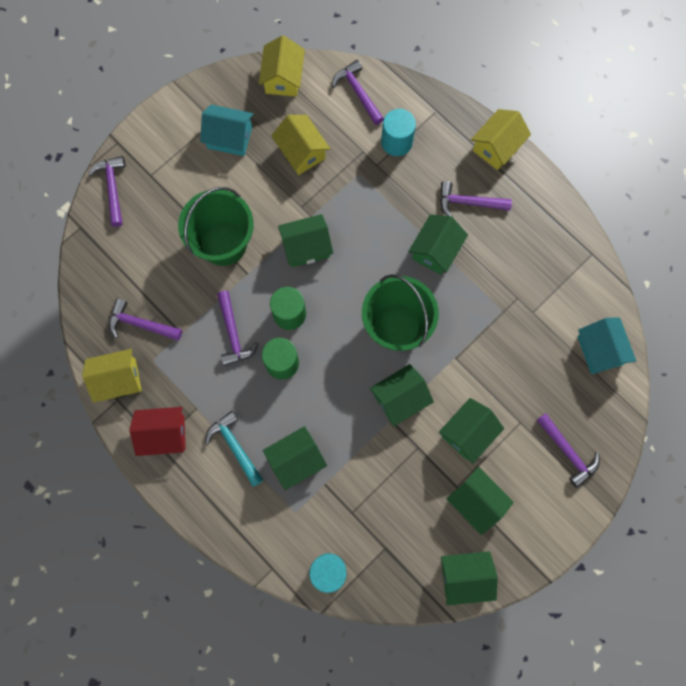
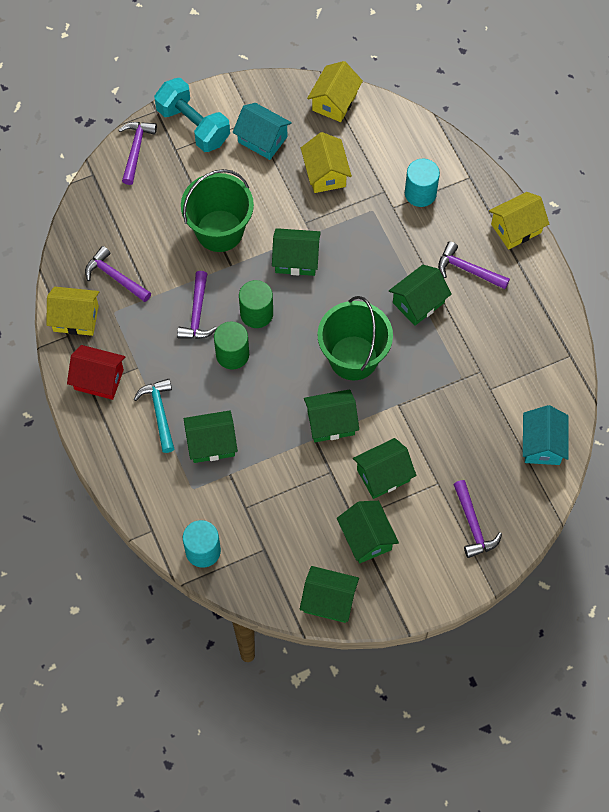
camera: 20 degrees right, 10 degrees down
(159, 145) = (193, 125): none -> turquoise dumbbell
(358, 93) = (401, 137): purple hammer -> none

